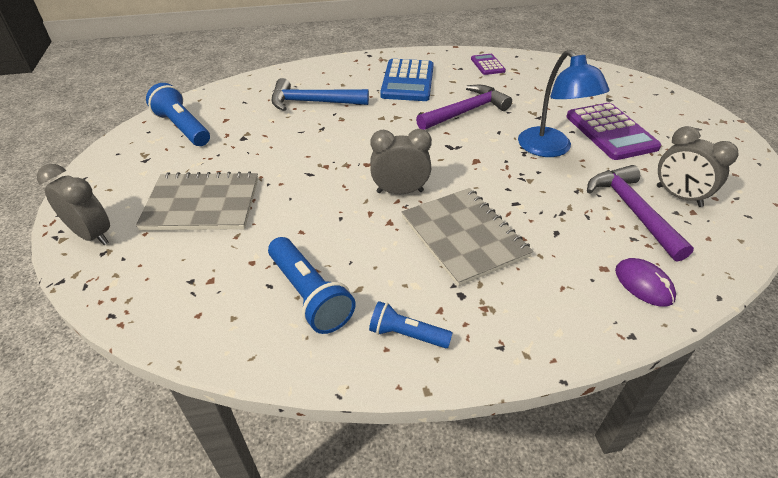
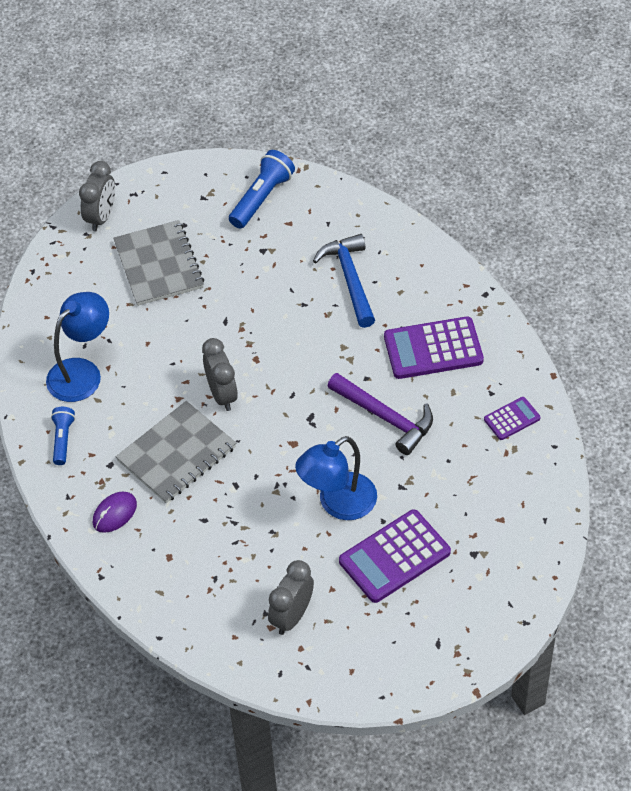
camera: 75 degrees right, 10 degrees up
(309, 295) = (82, 372): blue flashlight -> blue lamp
(407, 81) = (433, 349): blue calculator -> purple calculator
(632, 211) = (255, 577): purple hammer -> none
(643, 284) = (158, 584): purple mouse -> purple mouse (114, 513)

